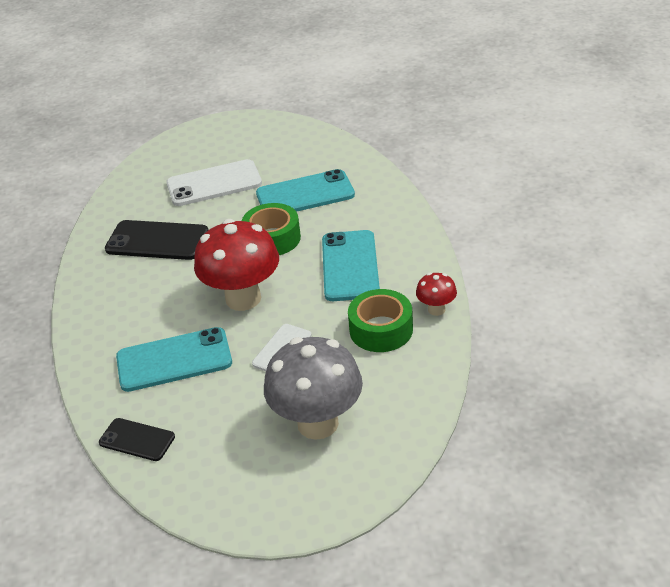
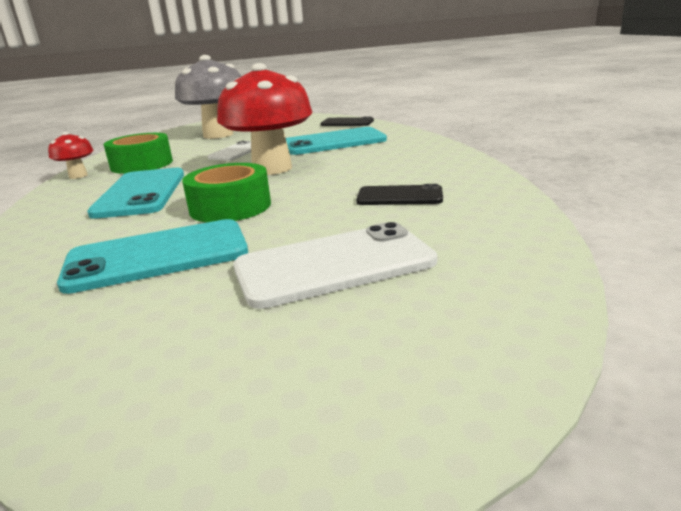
camera: 175 degrees right, 15 degrees down
(157, 241) = (399, 196): black phone -> black phone, size x0.59

